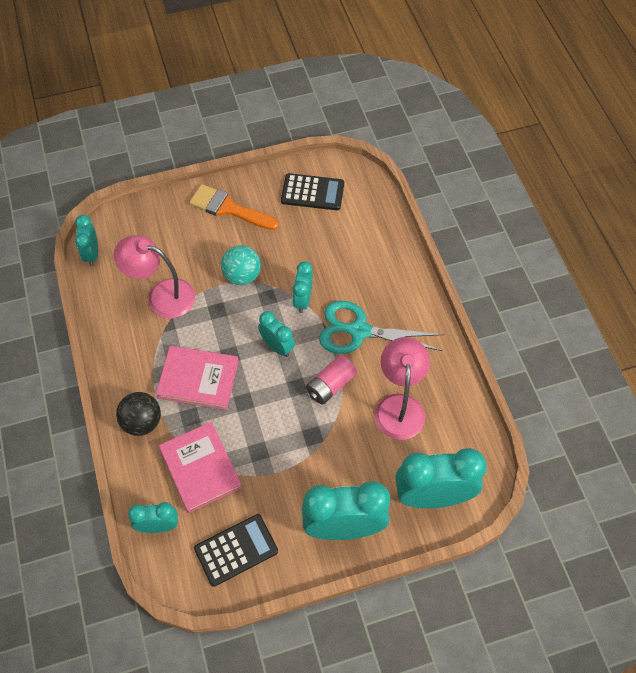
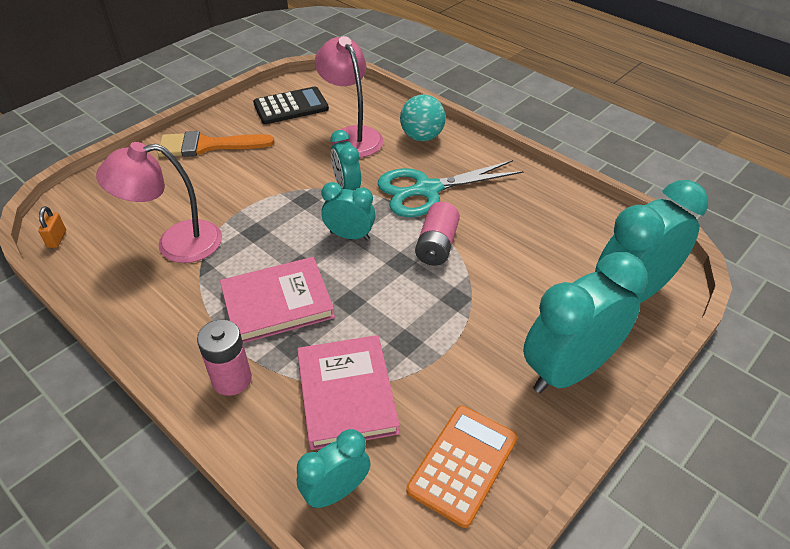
camera: 30 degrees left, 15 degrees down
(92, 254) = (57, 239): turquoise clock -> orange padlock
(142, 422) = (232, 379): black ball -> pink battery
(200, 468) = (346, 394): pink book -> pink book turned 45 degrees clockwise
(236, 550) = (463, 464): black calculator -> orange calculator
(242, 276) = (263, 192): turquoise ball -> turquoise ball (422, 137)
(399, 406) = (523, 233): pink lamp -> pink lamp (352, 136)

